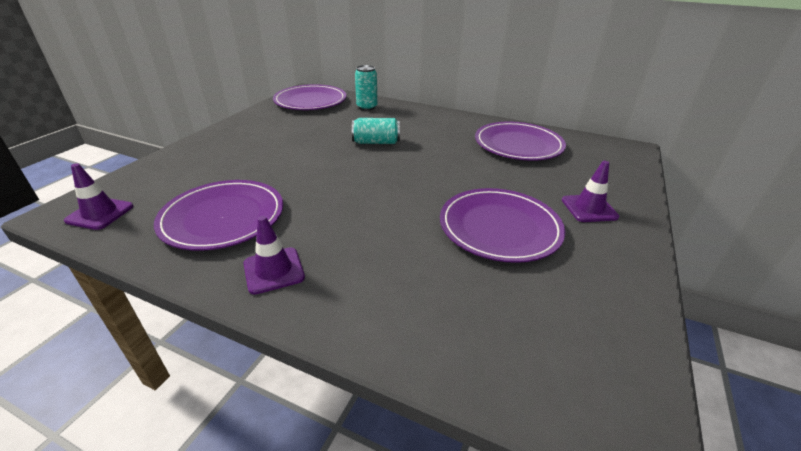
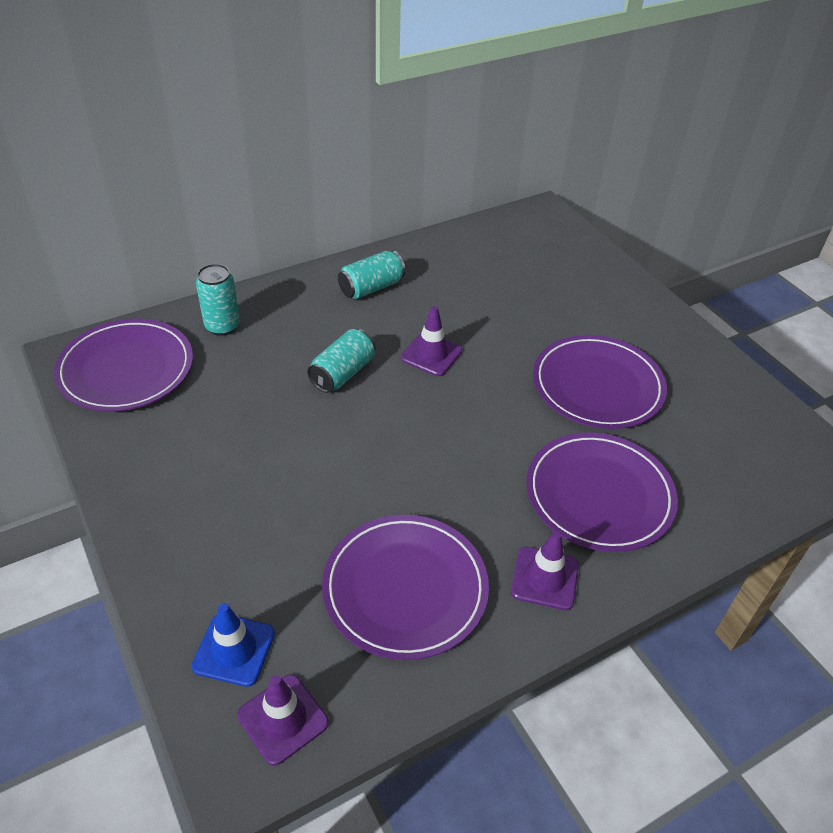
camera: 55 degrees left, 10 degrees up
(145, 184) = (234, 650): none -> blue traffic cone
(455, 126) = (371, 287): none -> turquoise can
(518, 145) = (464, 272): purple plate -> purple plate (599, 495)
(589, 208) = (614, 313): purple traffic cone -> purple traffic cone (431, 354)

